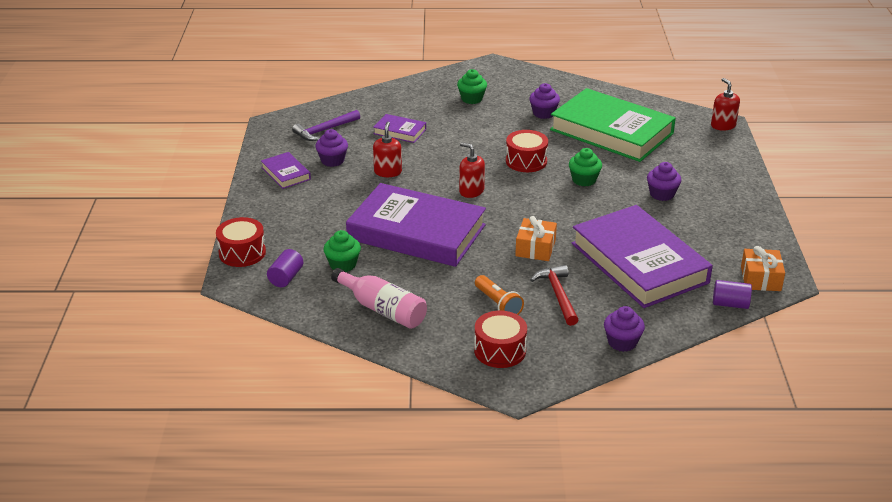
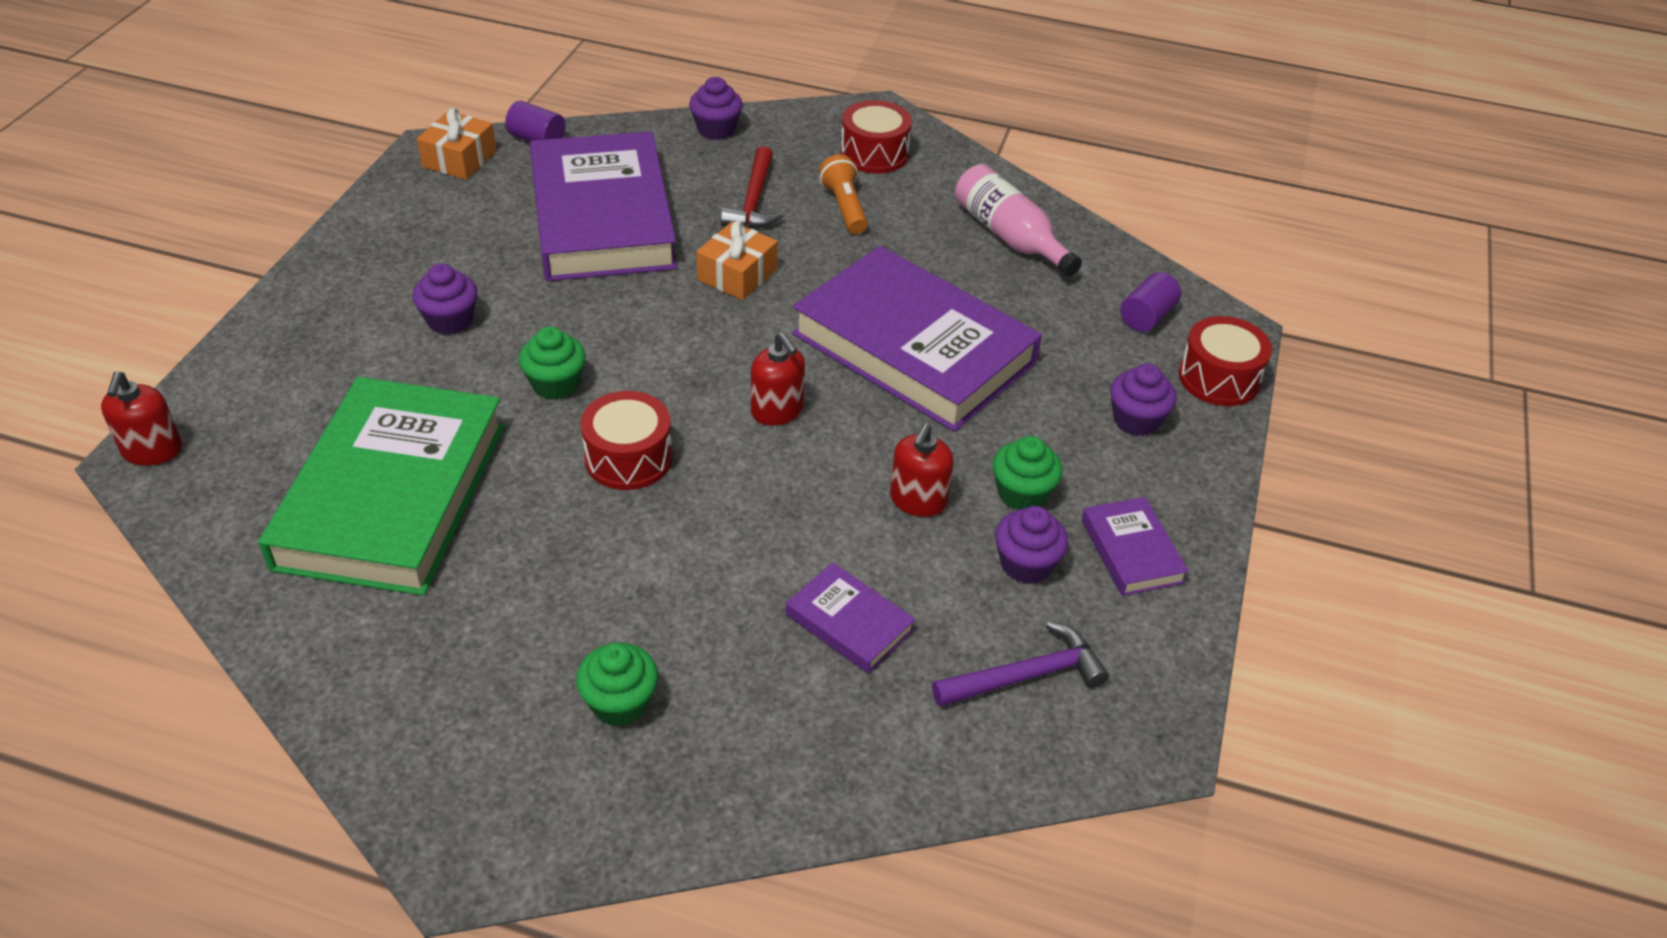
camera: 165 degrees left, 10 degrees up
(343, 264) = (1052, 318): green cupcake -> green cupcake (1022, 494)
(543, 113) = (487, 596): purple cupcake -> purple cupcake (1136, 420)
(611, 131) = (392, 495): green book -> green book turned 45 degrees clockwise

